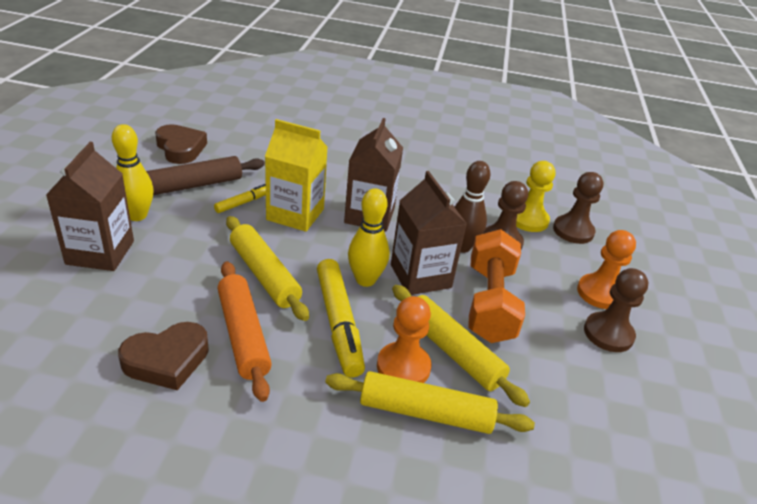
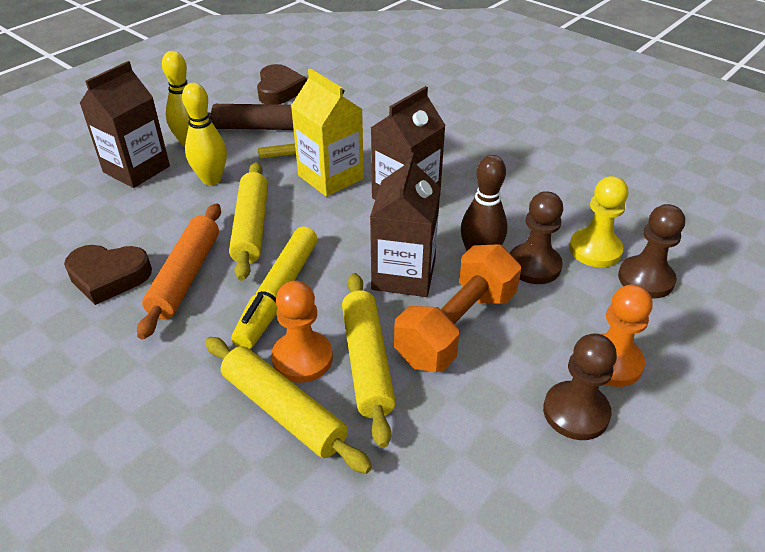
camera: 35 degrees right, 5 degrees up
(365, 280) = (342, 261): yellow bowling pin -> yellow bowling pin (211, 179)

